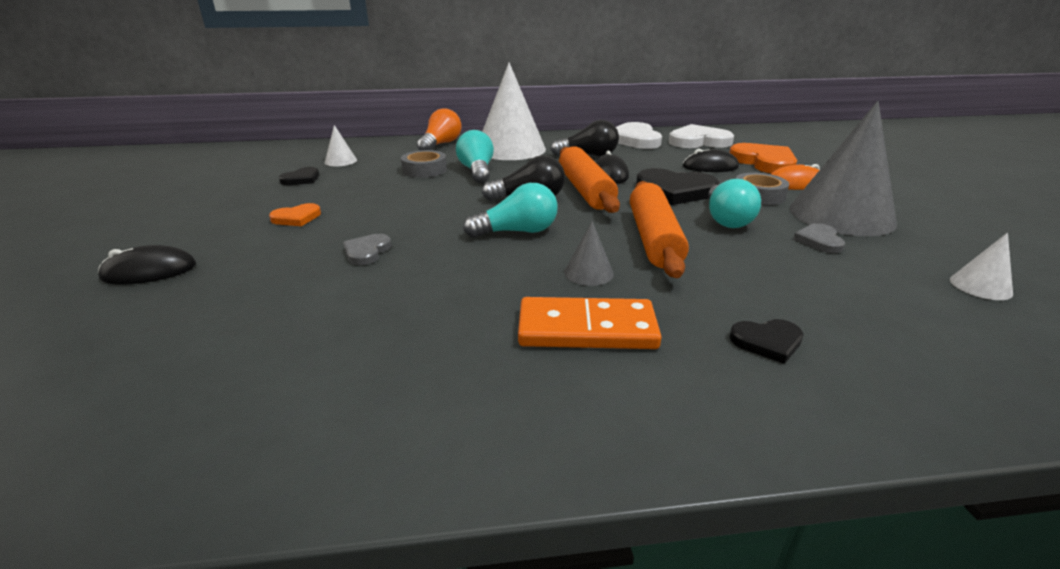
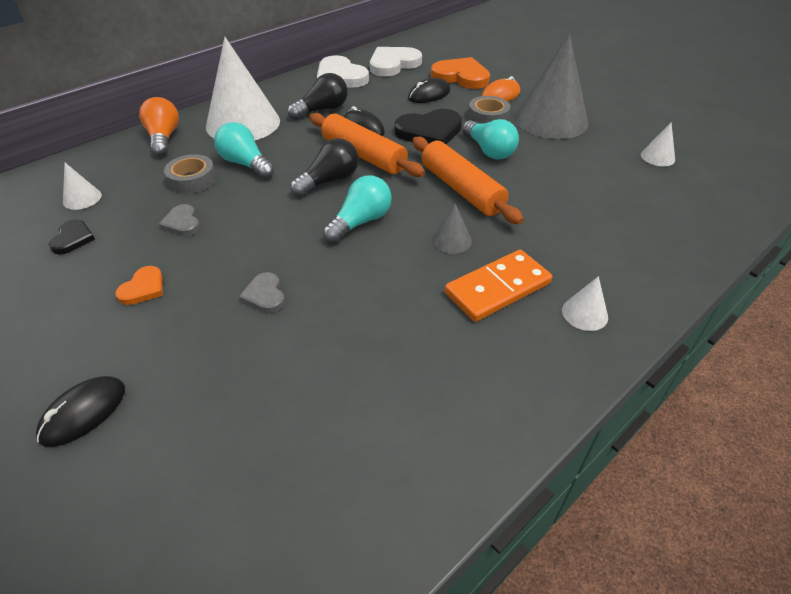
camera: 35 degrees left, 15 degrees up
(670, 397) = (584, 313): none -> white cone
(767, 342) = (596, 249): black heart -> none
(819, 241) = (557, 150): grey heart -> grey heart (182, 223)

